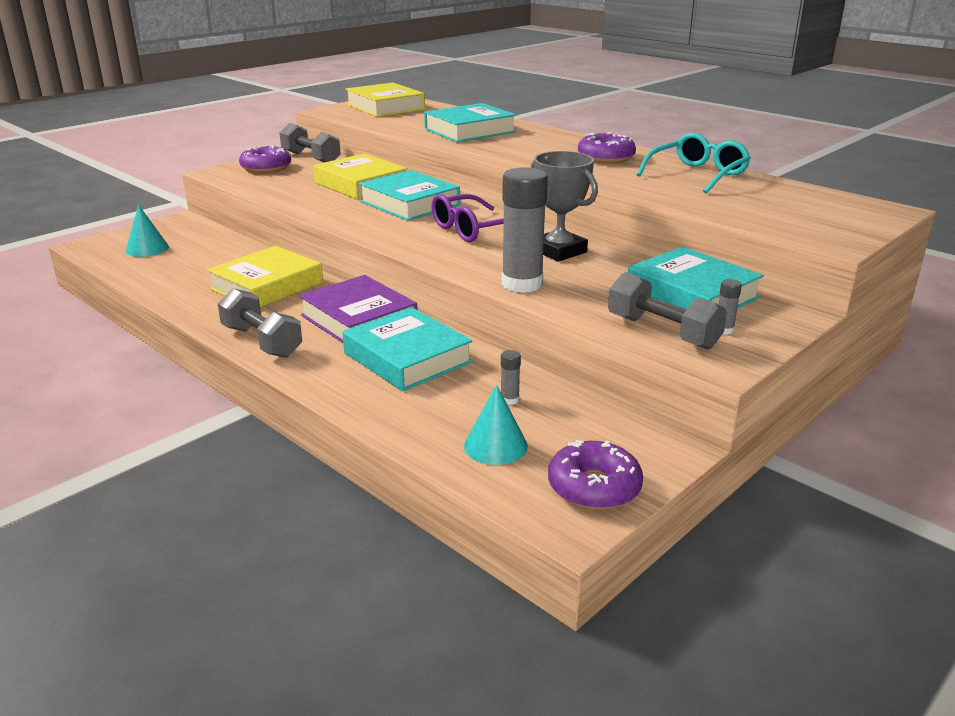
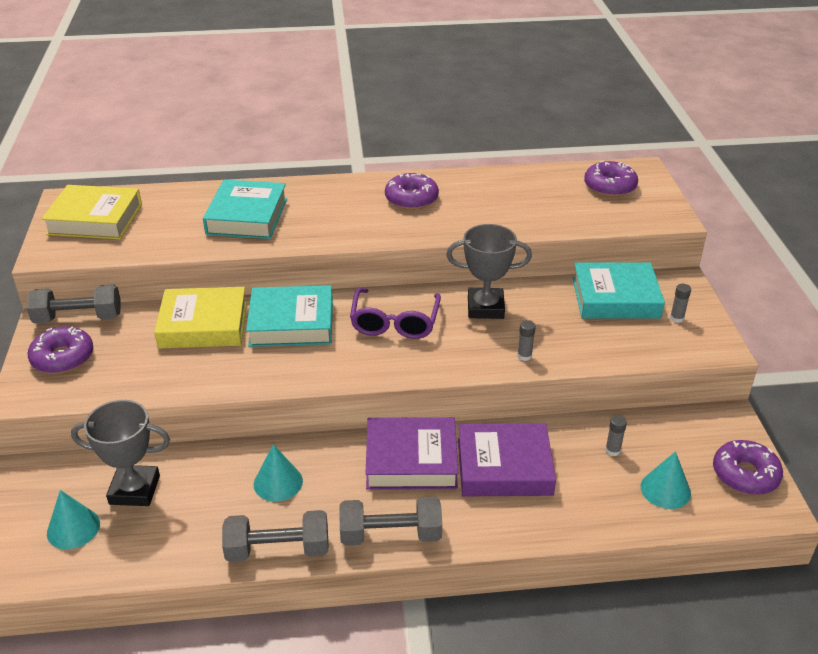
camera: 50 degrees left, 10 degrees up
(202, 250) = (134, 490): none -> grey trophy
(267, 286) = (278, 482): yellow book -> turquoise cone
(407, 358) = (504, 466): turquoise book -> purple book
(522, 284) = (524, 356): grey glue stick -> grey glue stick, size x0.41
(662, 332) = (657, 342): grey dumbbell -> grey dumbbell (278, 550)
(697, 175) = (498, 188): turquoise glasses -> none
(816, 207) = (609, 186): none -> purple donut

